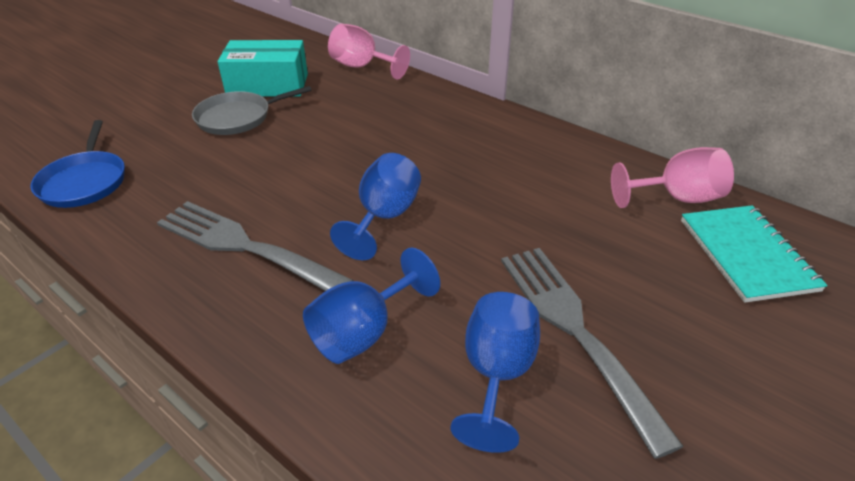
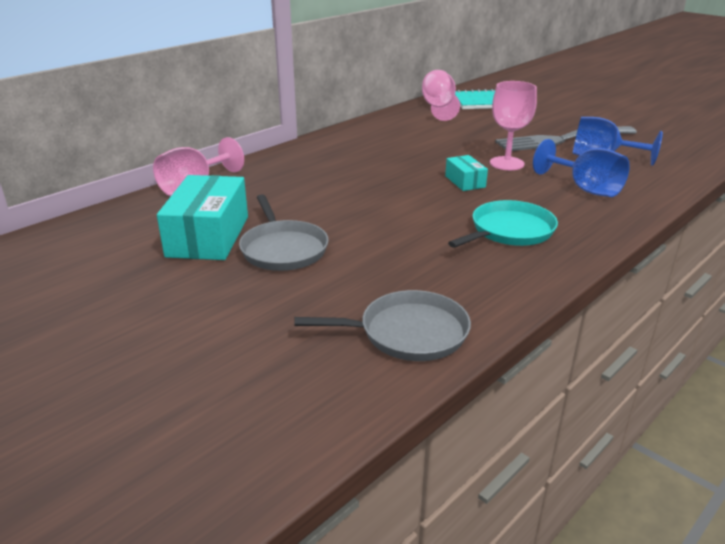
camera: 85 degrees left, 10 degrees down
(84, 182) = (408, 333): blue pan -> grey pan
(244, 246) = (509, 231): grey fork -> turquoise pan
(384, 217) = (465, 181): blue goblet -> turquoise box
(451, 257) = (507, 163): none -> pink goblet

